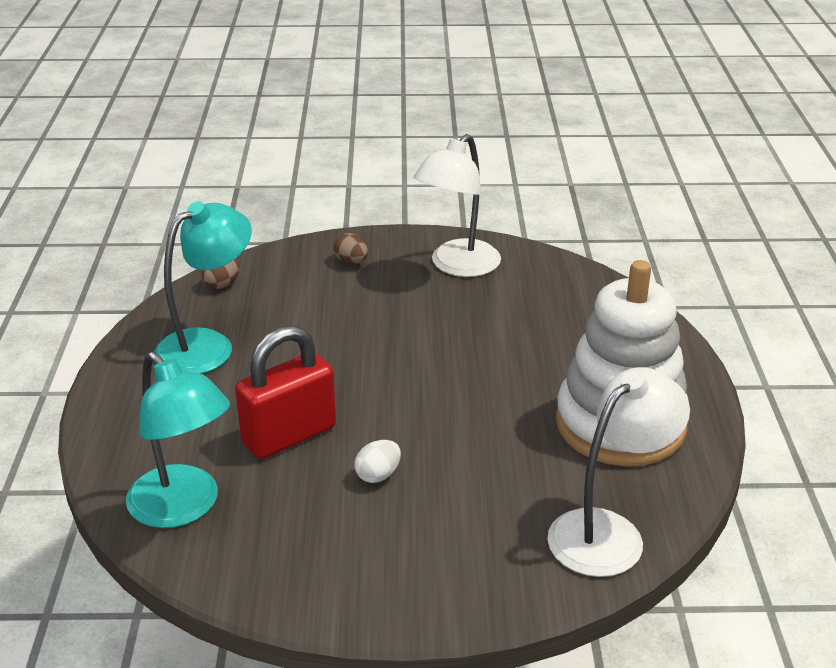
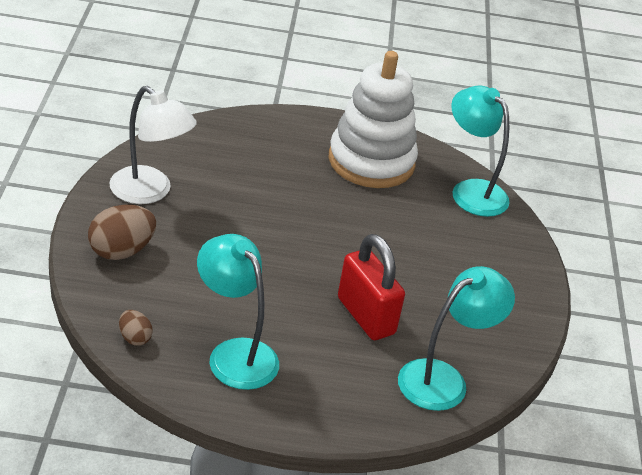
camera: 90 degrees left, 5 degrees up
(351, 262) = (121, 251): brown egg -> brown egg, size x1.86
(378, 475) = (414, 277): white egg -> none
(609, 532) = (471, 191): white lamp -> turquoise lamp

